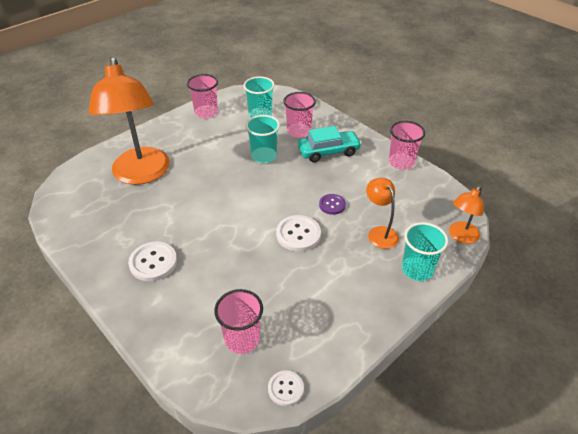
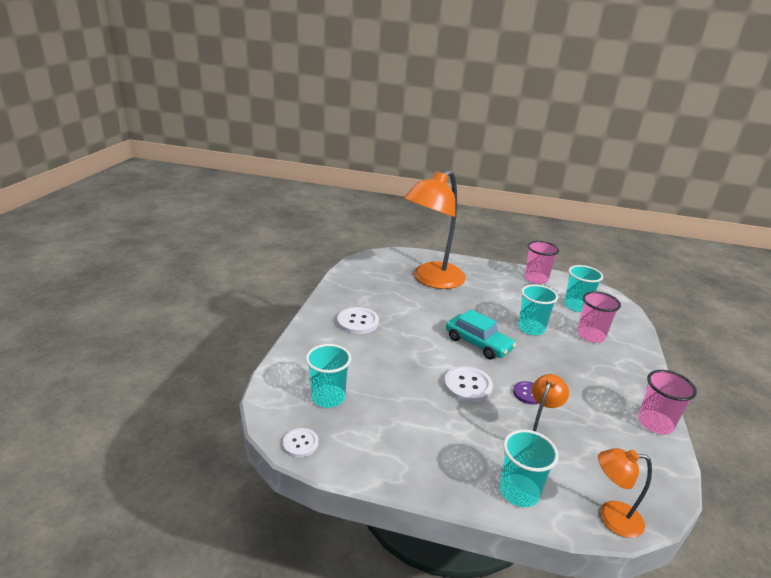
camera: 55 degrees right, 15 degrees down
(242, 339) = (328, 397): pink cup -> turquoise cup
(328, 152) = (593, 364): turquoise car -> turquoise car (478, 344)

